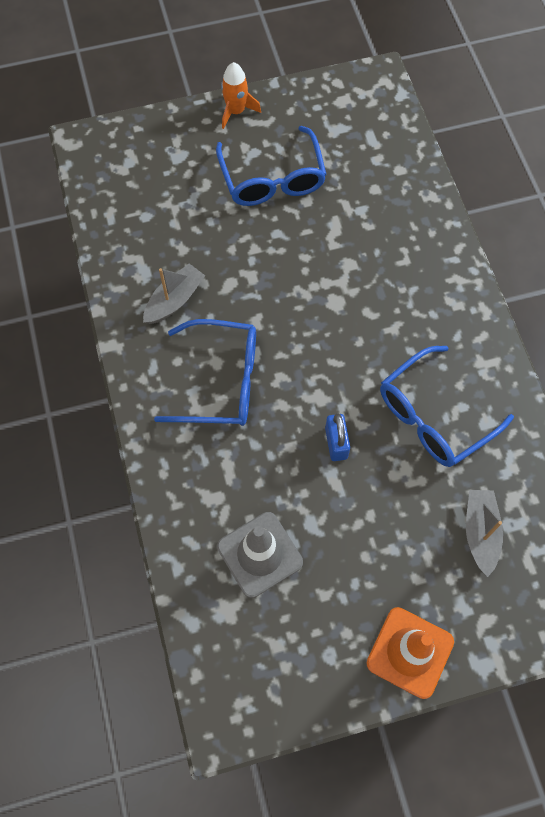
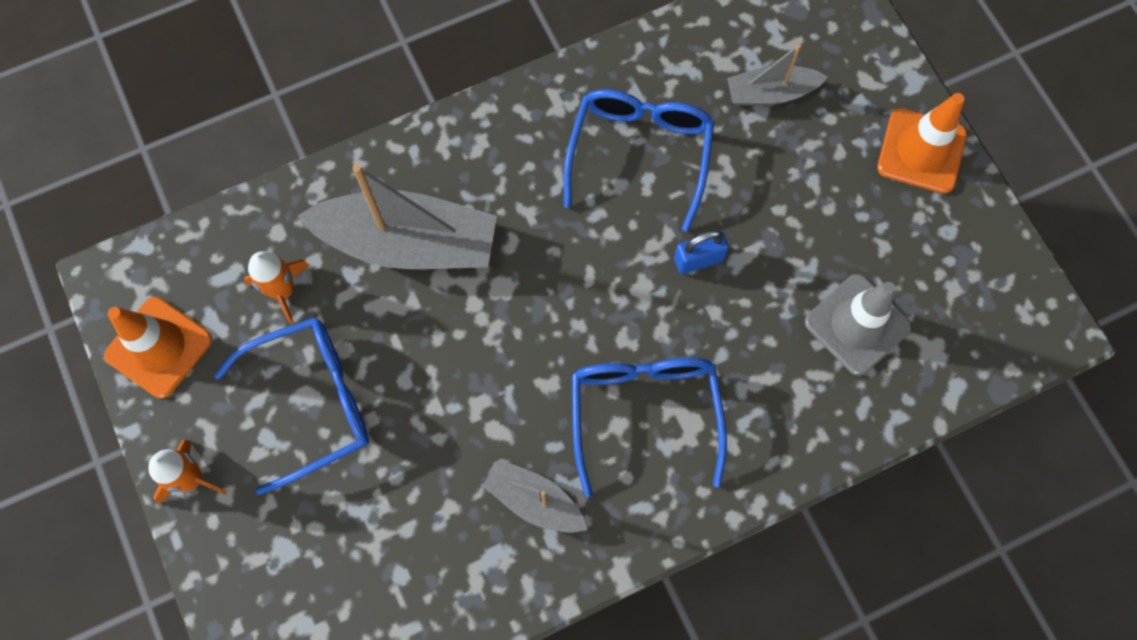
camera: 100 degrees left, 5 degrees up
(327, 100) = (159, 347): none -> orange traffic cone
(355, 169) = (283, 291): none -> orange rocket
(380, 247) = (408, 243): none -> grey boat
(434, 416) = (639, 154): blue glasses -> blue glasses turned 120 degrees counterclockwise

